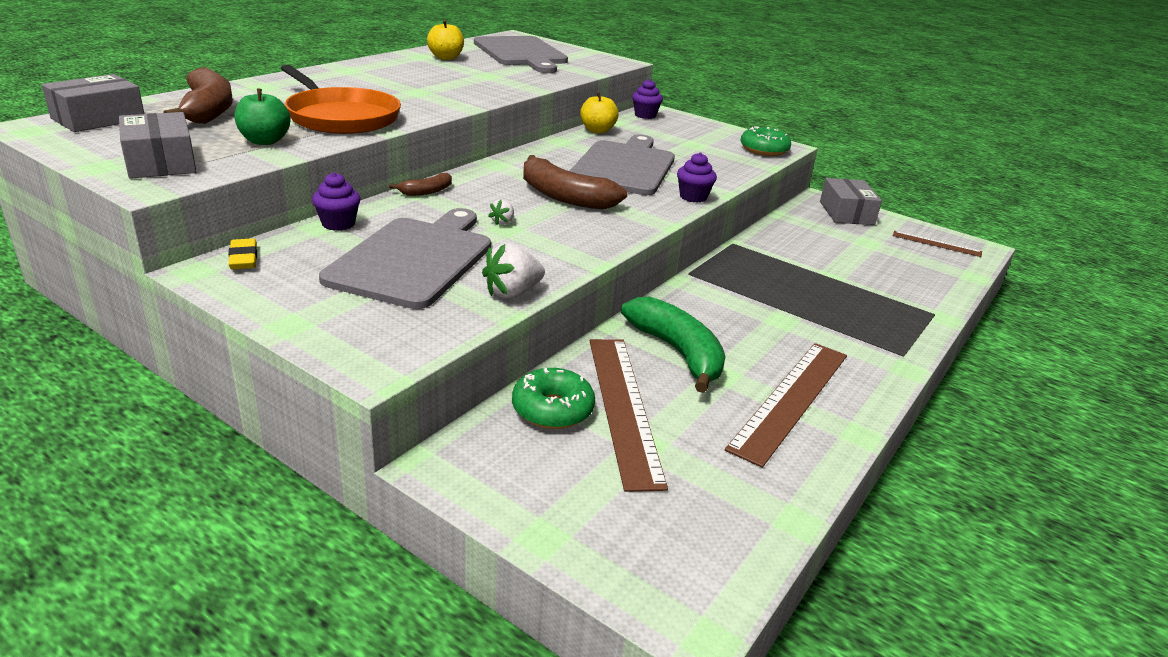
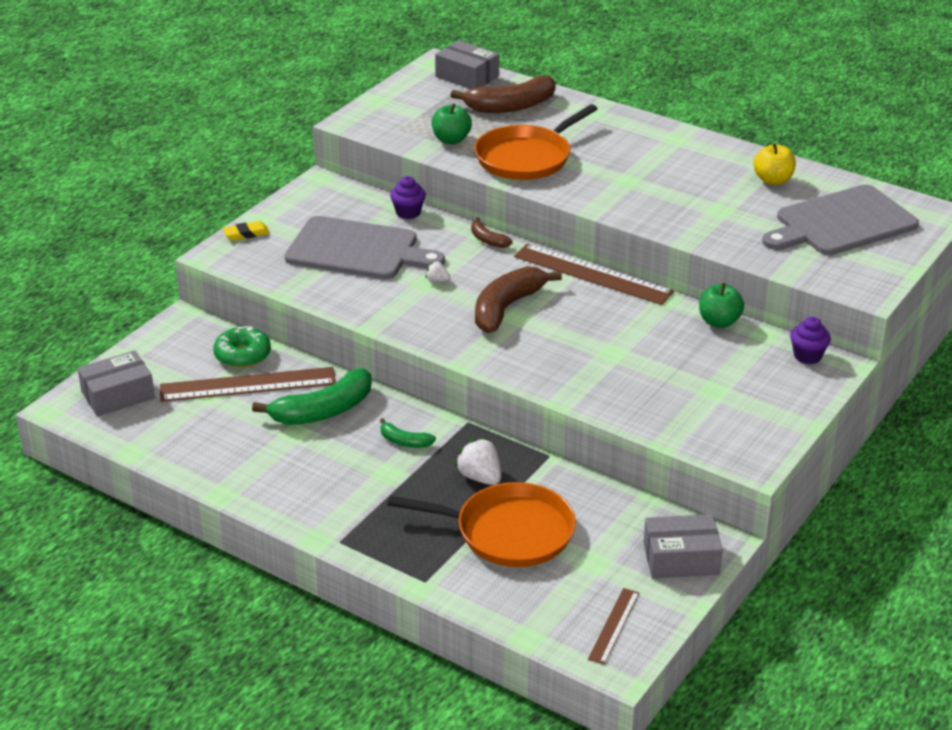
camera: 90 degrees right, 5 degrees up
(161, 162) = (391, 116): grey box -> grey box (118, 395)
(243, 258) = (342, 190): yellow eraser -> yellow eraser (246, 234)
(512, 292) = (314, 294): white strawberry -> white strawberry (480, 477)
(597, 130) = (719, 322): yellow apple -> green apple
(624, 166) = (607, 341): grey cutting board -> none
(693, 197) = (539, 382): purple cupcake -> none
(726, 308) = (404, 441): none -> green banana
(764, 150) = (727, 445): green donut -> none
(791, 399) = (263, 465): brown ruler -> brown ruler (592, 274)
(846, 270) = (508, 532): none -> orange pan

